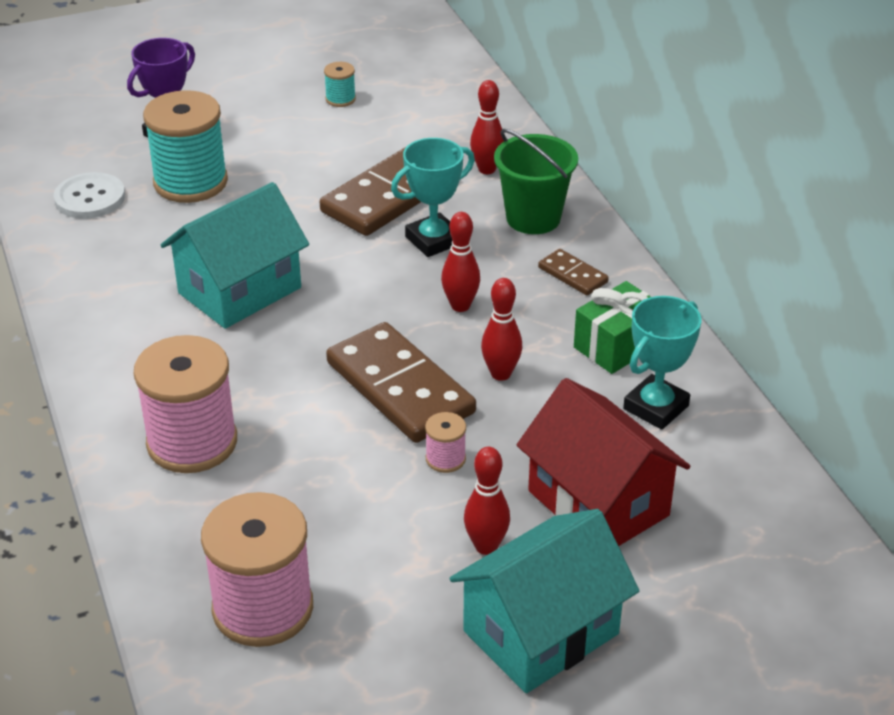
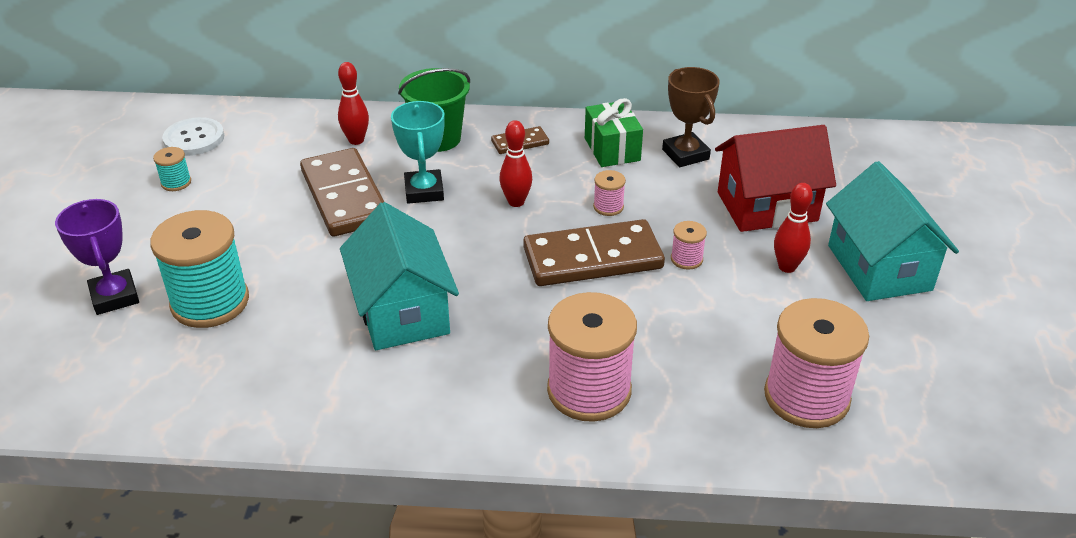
camera: 65 degrees left, 0 degrees up
(90, 198) = (166, 377): white button -> white button (194, 139)
(501, 374) = (608, 207): red bowling pin -> pink spool
(656, 407) = (685, 154): turquoise trophy -> brown trophy

